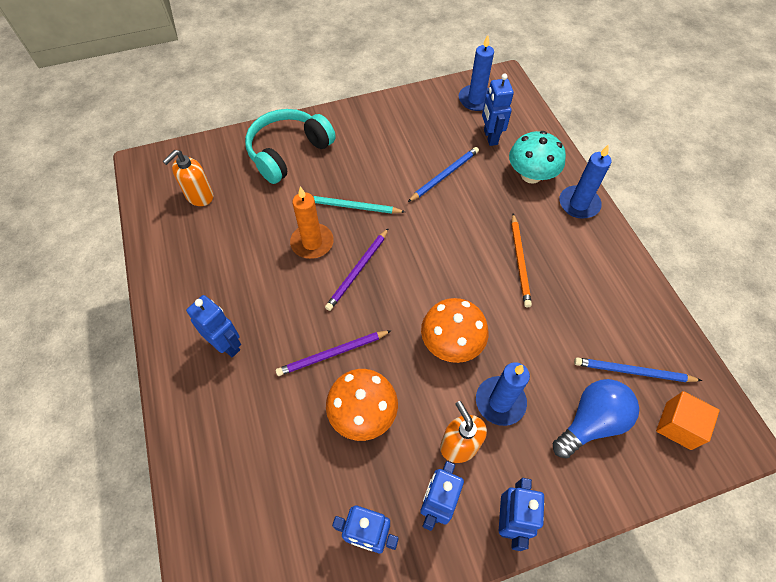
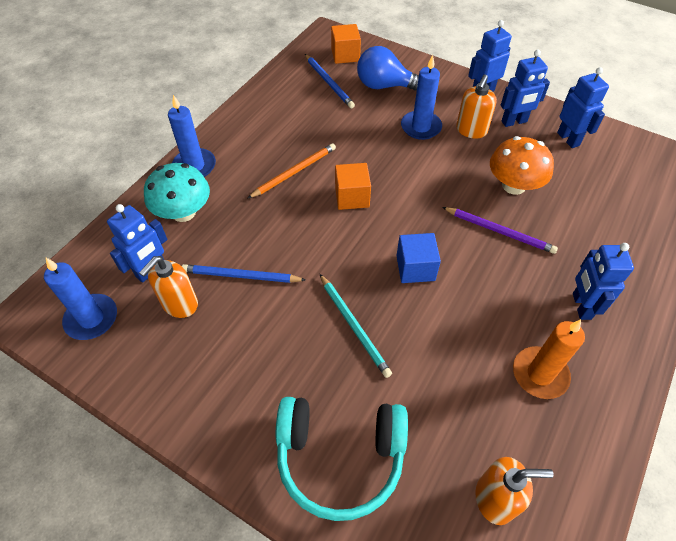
camera: 130 degrees left, 5 degrees down
(312, 243) = (427, 326): orange candle -> orange candle (539, 374)
(358, 271) = (415, 268): purple pencil -> blue cube
(450, 138) = (179, 304): none -> orange soap dispenser
(451, 343) = (409, 171): orange mushroom -> none
(459, 281) = (352, 197): none -> orange cube

